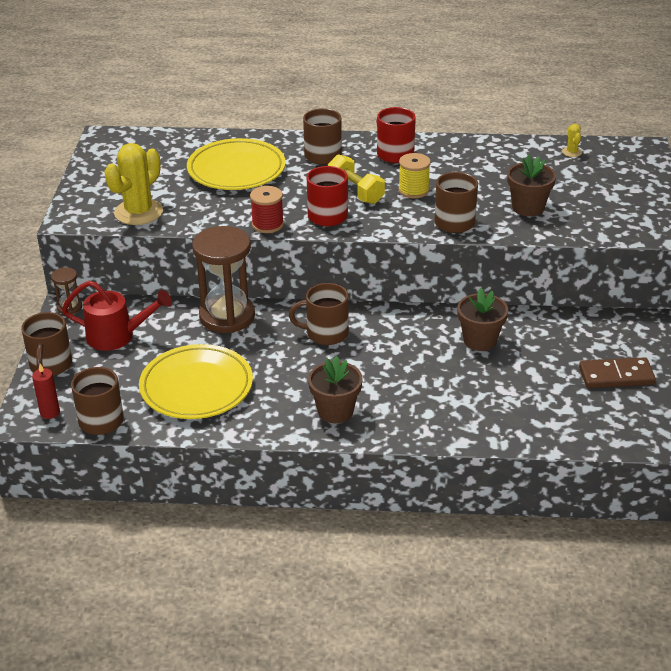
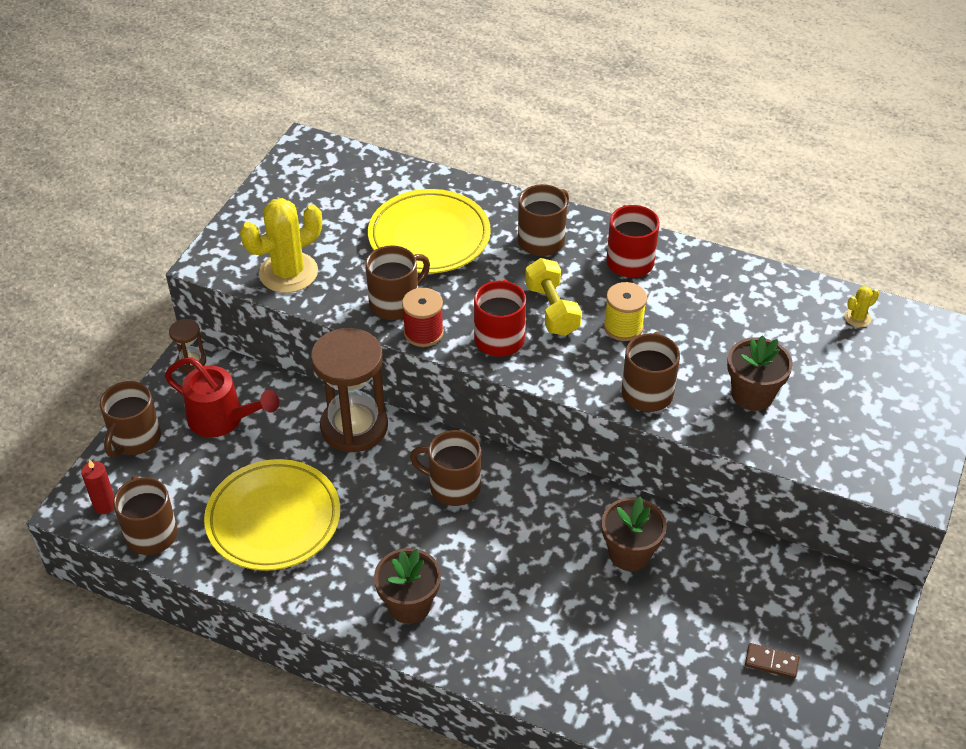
camera: 20 degrees right, 10 degrees up
(235, 212) = (395, 303): none -> brown mug
(572, 152) = (857, 318): yellow cactus -> yellow cactus turned 45 degrees clockwise
(616, 376) = (771, 662): brown domino -> brown domino, size x0.56

